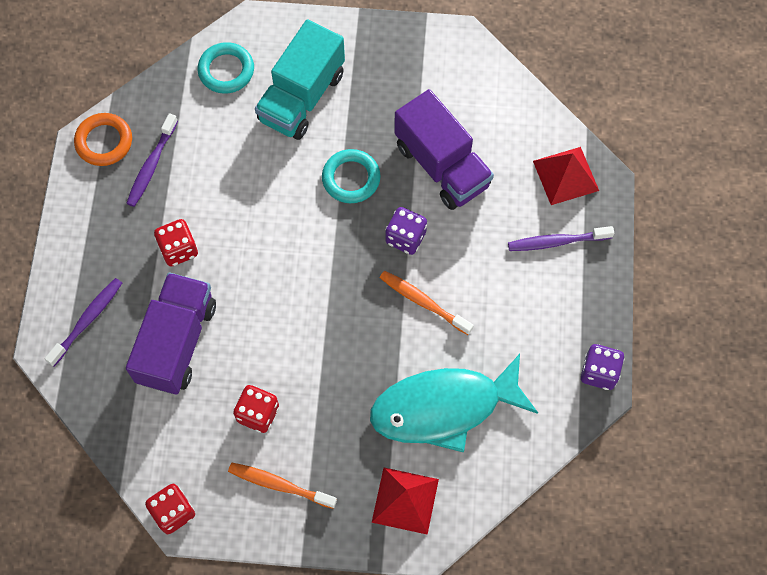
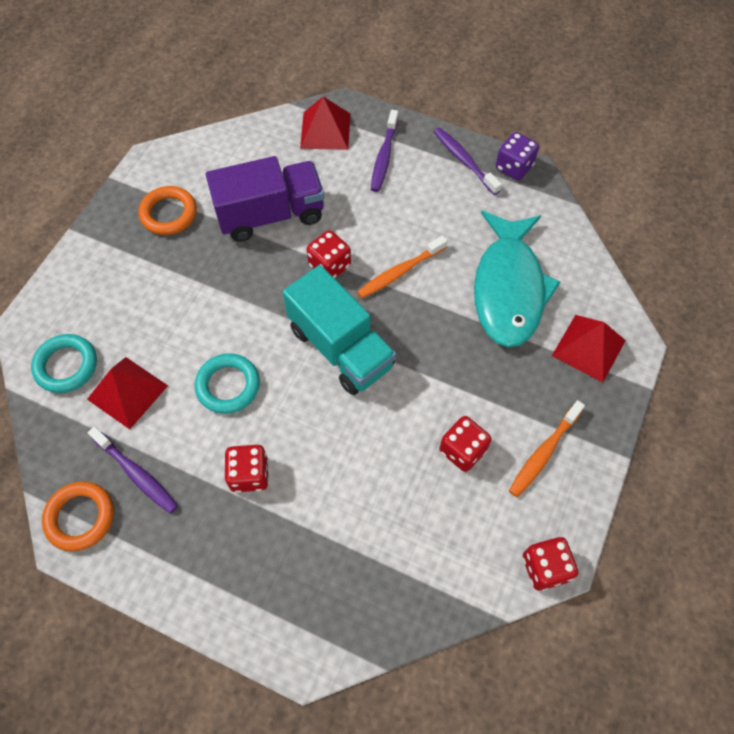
camera: 70 degrees left, 5 degrees down
(87, 320) = (291, 599): purple toothbrush -> purple toothbrush (464, 160)
(177, 342) = (355, 508): purple truck -> none
(219, 127) = (127, 392): none -> red pyramid
(302, 97) = (137, 306): turquoise truck -> turquoise truck (341, 347)
(351, 178) = (247, 291): turquoise ring -> turquoise ring (228, 385)
(405, 237) = (329, 266): purple dice -> red dice
(407, 80) = (169, 213): none -> orange ring

